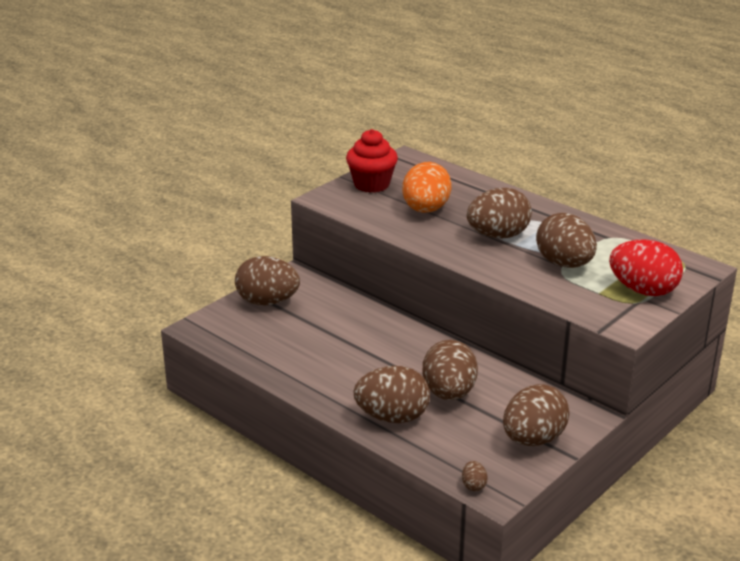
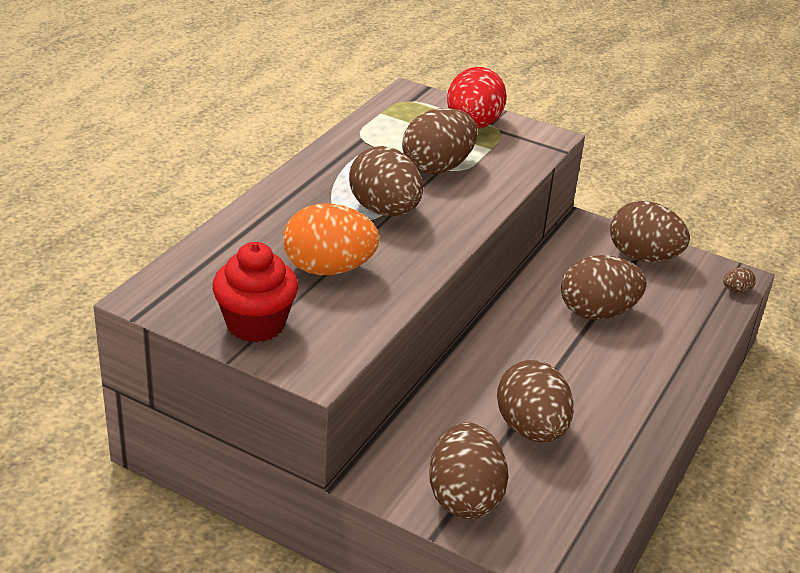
camera: 105 degrees left, 5 degrees up
(392, 417) = (664, 350): brown egg -> brown egg (531, 429)

